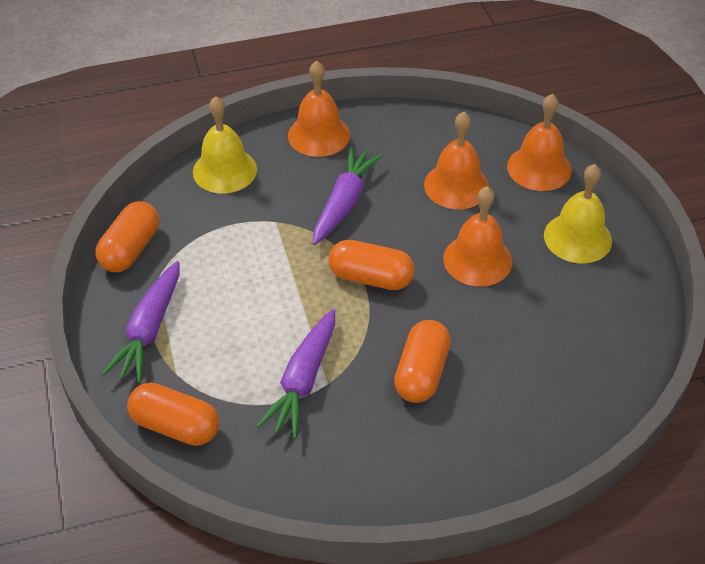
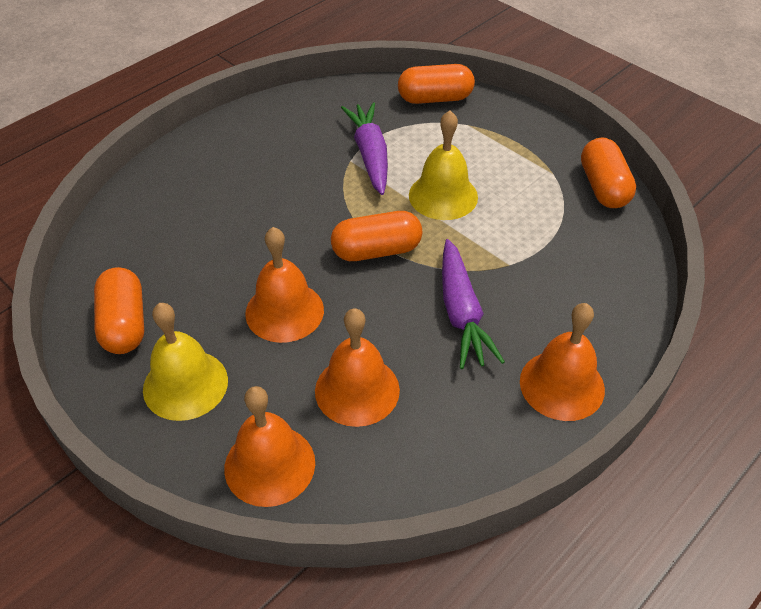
camera: 150 degrees right, 0 degrees up
(149, 330) = (518, 141): purple carrot -> none
(224, 170) = (611, 294): yellow bell -> yellow bell (443, 196)
(421, 373) = (279, 195): orange capsule -> orange capsule (124, 324)

